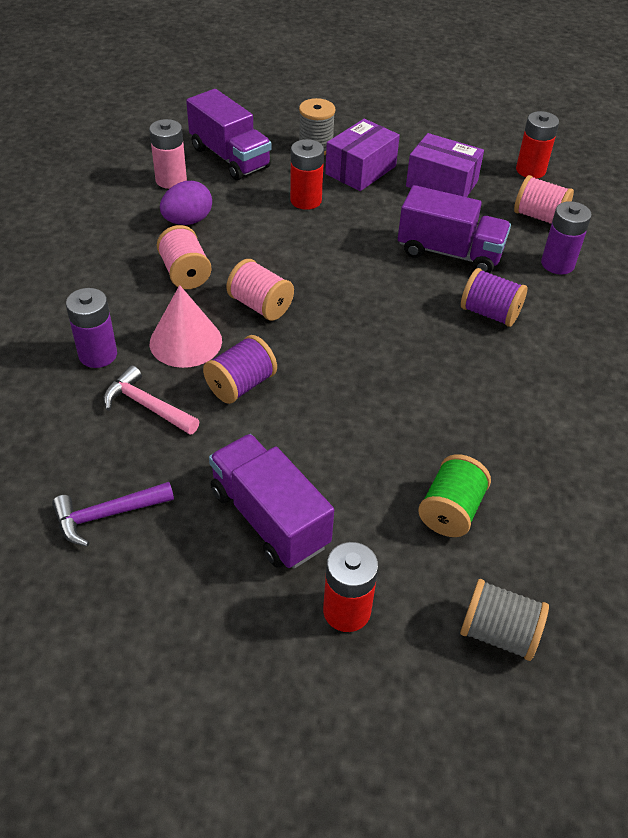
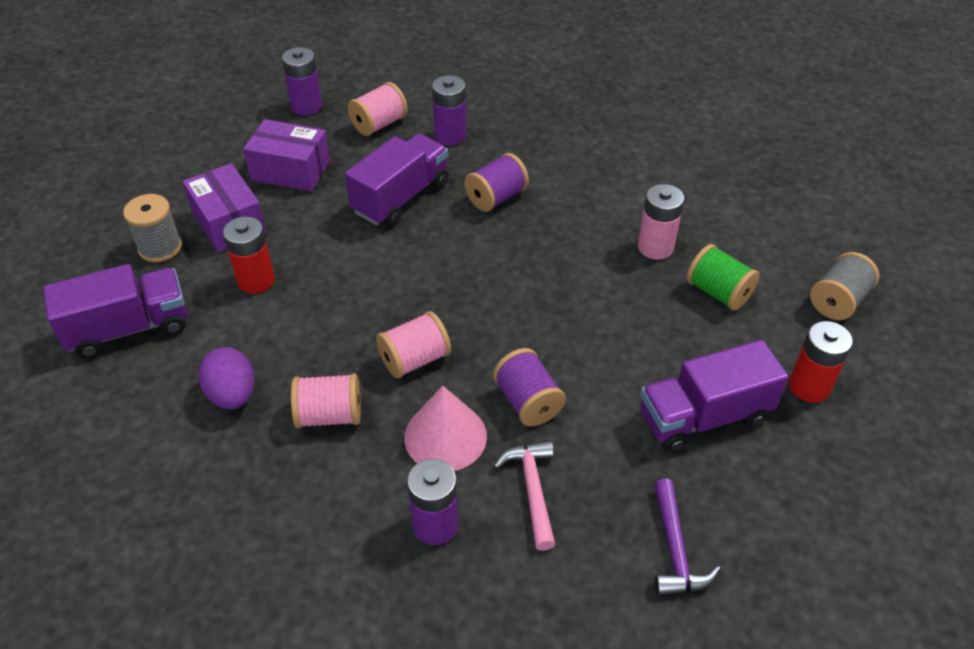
camera: 70 degrees left, 0 degrees up
(147, 406) = (532, 489): pink hammer -> pink hammer turned 120 degrees clockwise
(171, 180) = (138, 396): pink battery -> pink battery (655, 247)
(442, 184) = (291, 170): purple box -> purple box turned 60 degrees clockwise
(530, 170) = (306, 106): red battery -> purple battery

